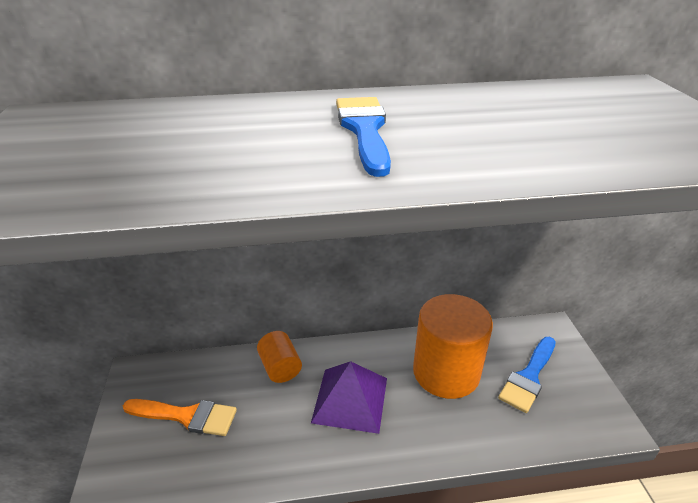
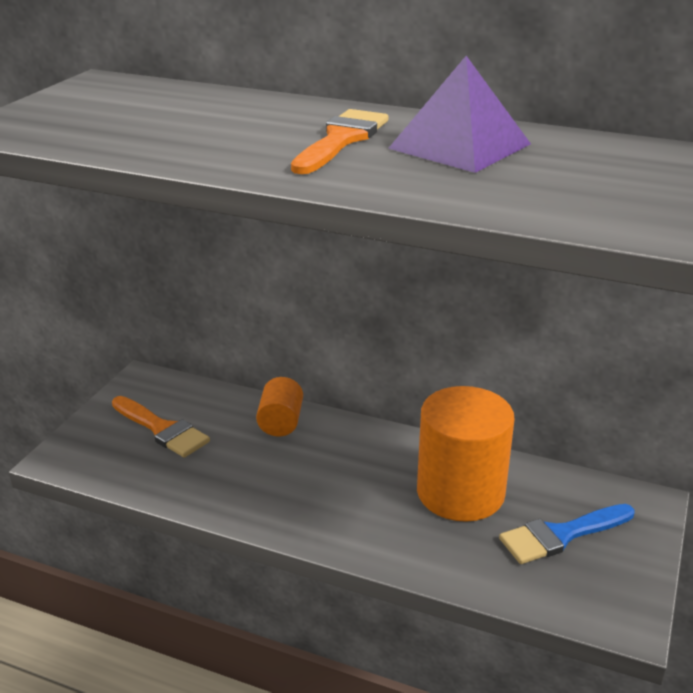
camera: 30 degrees right, 5 degrees down
(350, 399) = (329, 476): purple pyramid -> purple pyramid (460, 146)
(364, 130) = (341, 140): blue brush -> orange brush

